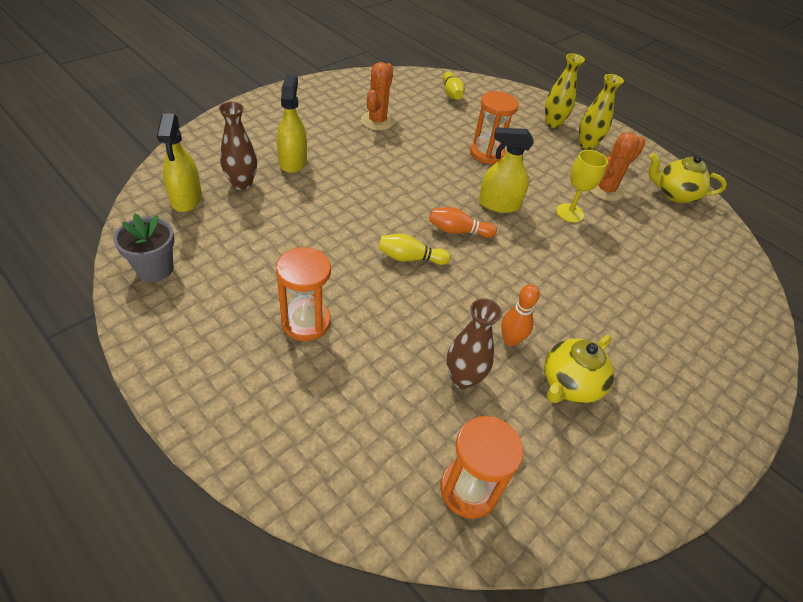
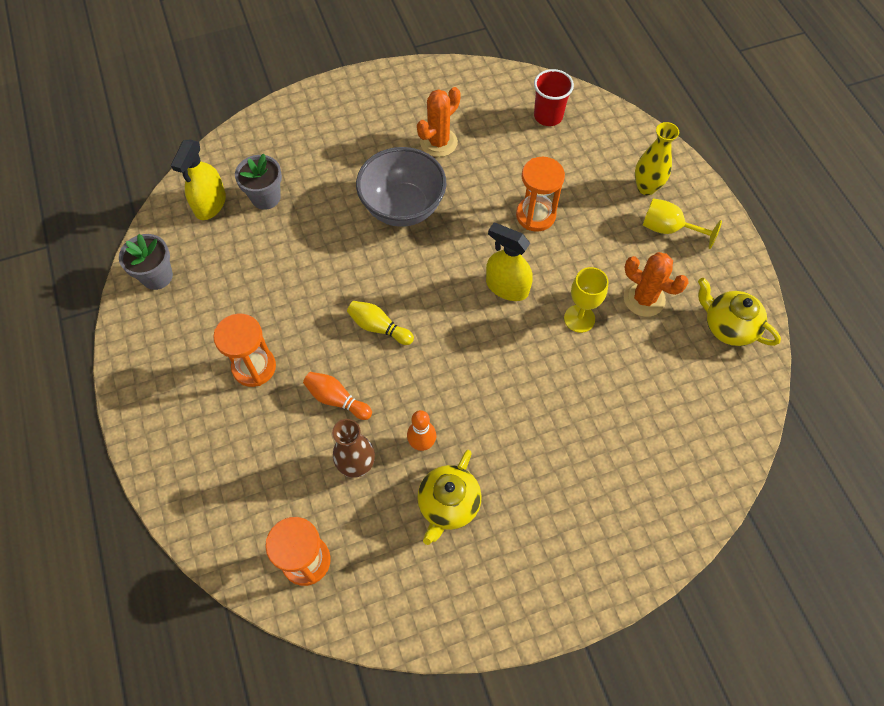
camera: 30 degrees right, 15 degrees up
(242, 183) = (266, 197): brown vase -> grey flower pot
(293, 161) = (325, 180): yellow spray bottle -> none
(375, 168) = (403, 207): none -> grey bowl
(451, 93) = (548, 116): yellow bowling pin -> red cup
(458, 231) = (444, 309): orange bowling pin -> orange bowling pin (337, 399)
(569, 384) = (448, 504): yellow teapot -> yellow teapot turned 45 degrees counterclockwise
(587, 144) = (668, 229): yellow vase -> yellow goblet
(605, 190) = (644, 299): orange cactus -> orange cactus turned 45 degrees clockwise

